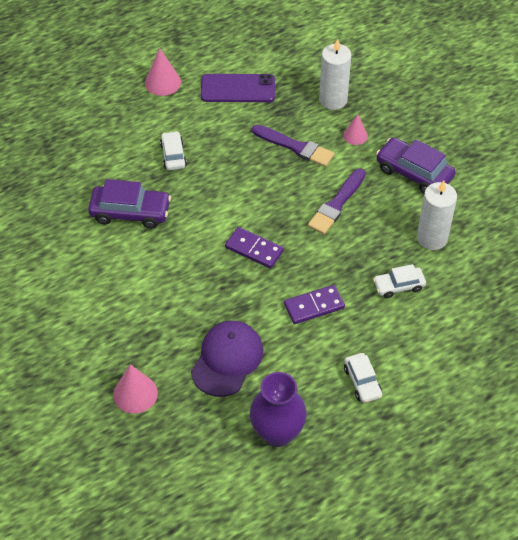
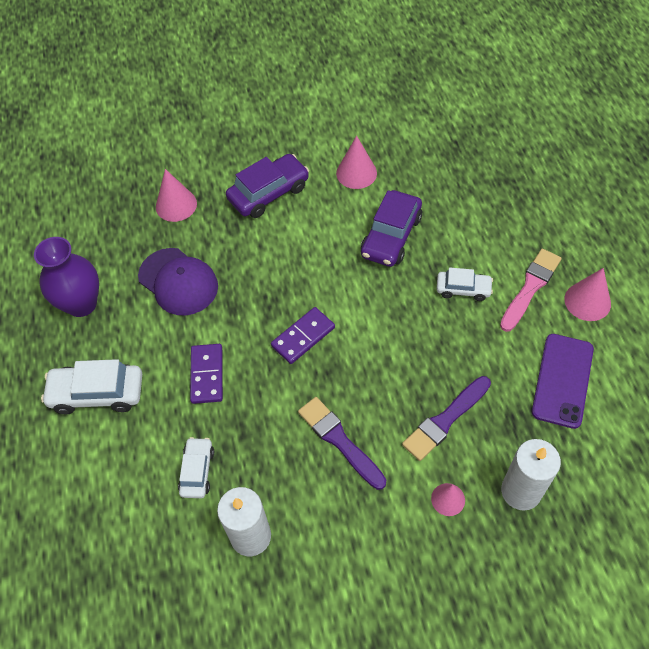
camera: 110 degrees right, 5 degrees up
(60, 254) = (356, 173): none -> pink cone
(159, 116) = (530, 287): none -> pink brush
(362, 382) = (97, 393): white car -> white car, size x1.64
(414, 173) = (362, 553): purple car -> purple car (269, 193)

